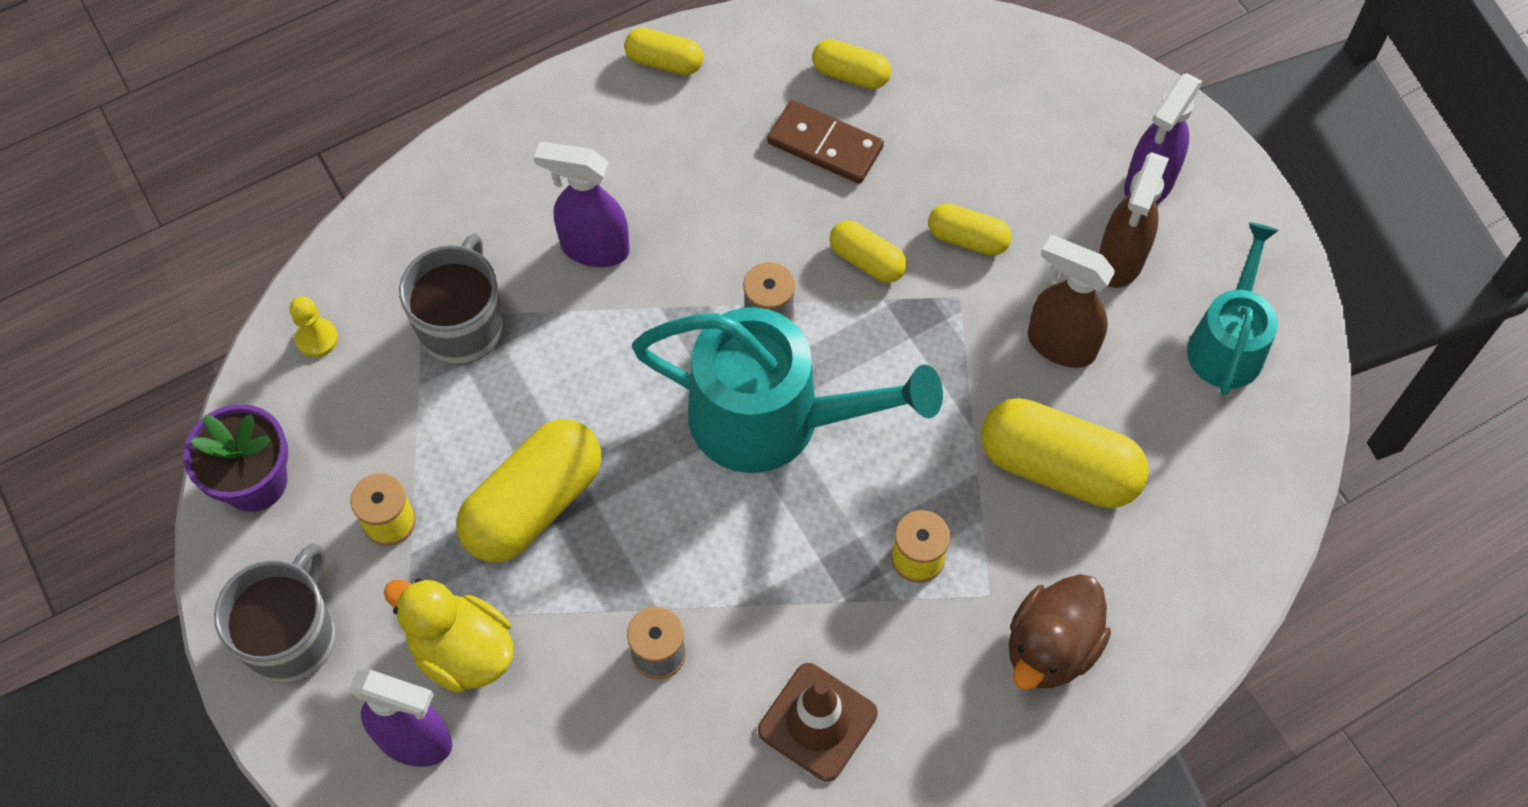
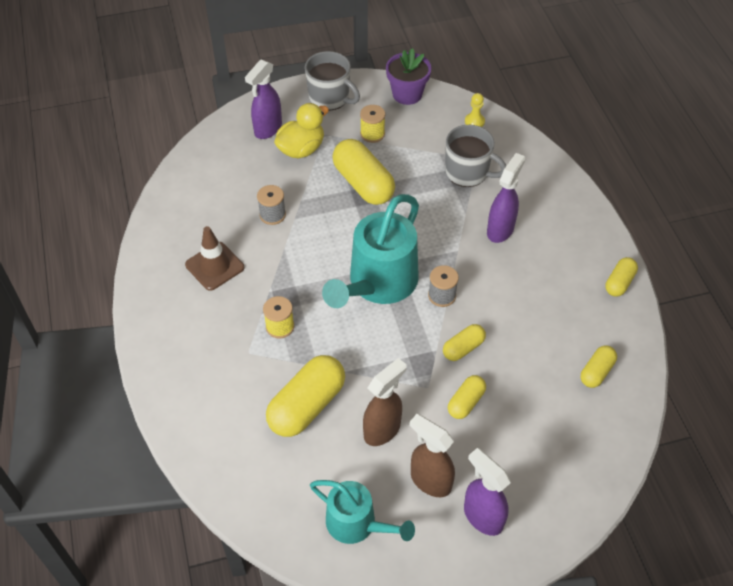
camera: 105 degrees right, 10 degrees down
(825, 145) = (547, 347): brown domino -> none
(1051, 647) = (209, 372): brown duck -> none

